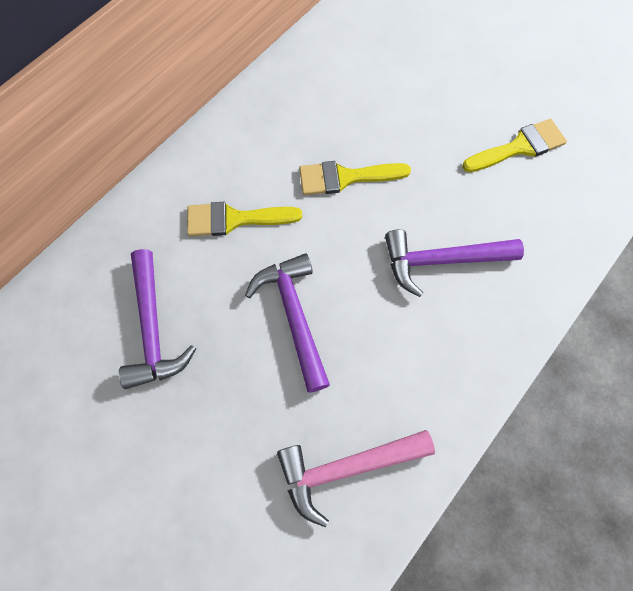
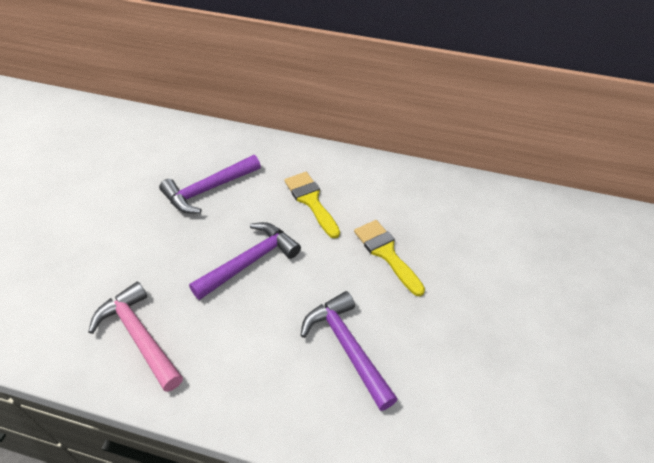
camera: 65 degrees right, 20 degrees down
(519, 147) = (508, 378): yellow brush -> none

